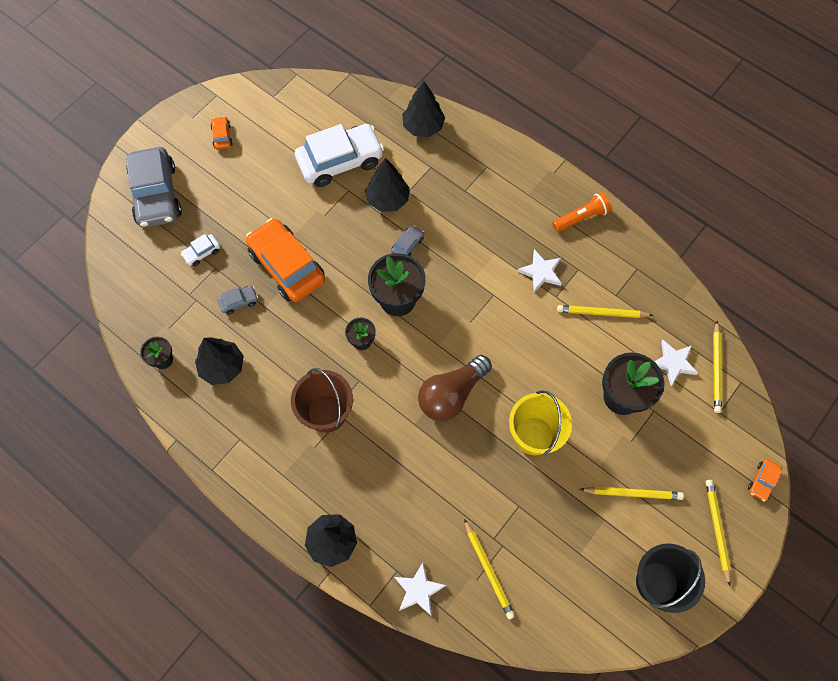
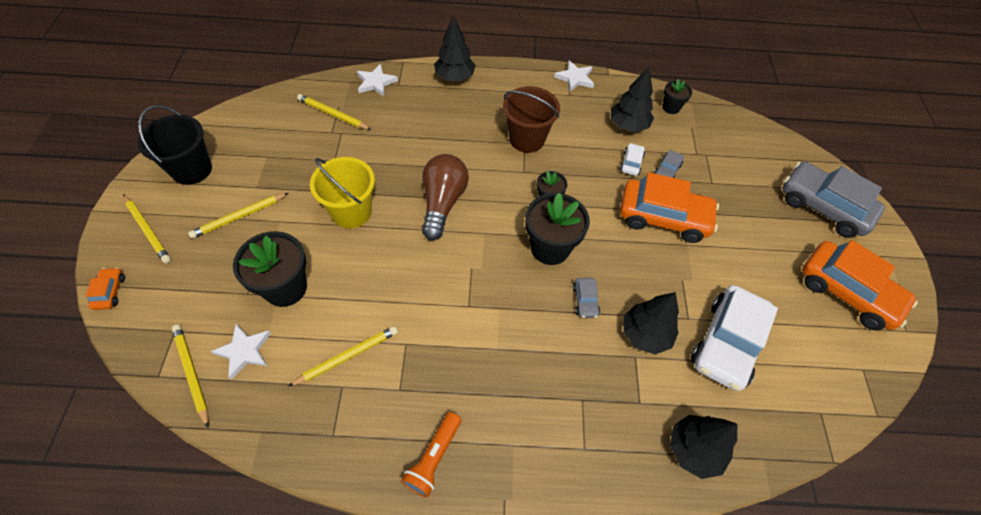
camera: 140 degrees right, 10 degrees down
(202, 252) = (735, 187): white car -> white car (631, 163)
(222, 136) = (847, 292): orange car -> orange car, size x2.33
(541, 272) = (437, 359): white star -> white star (575, 78)

